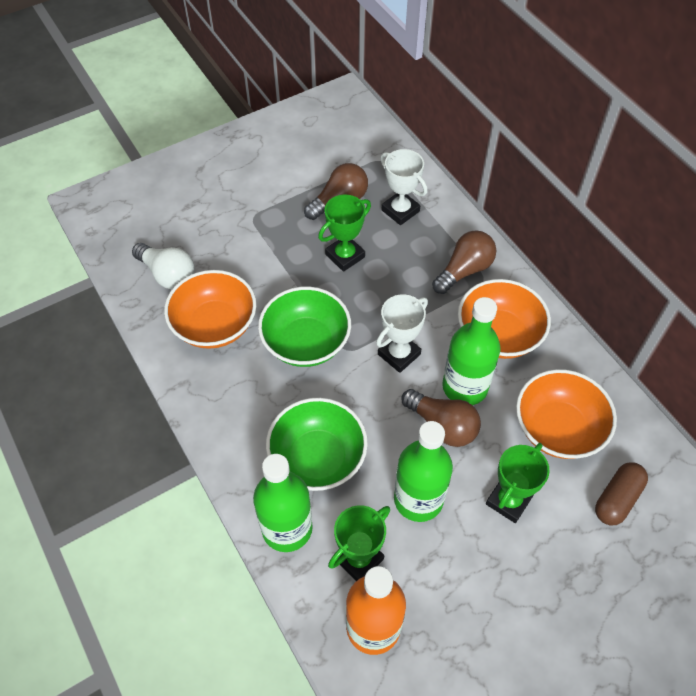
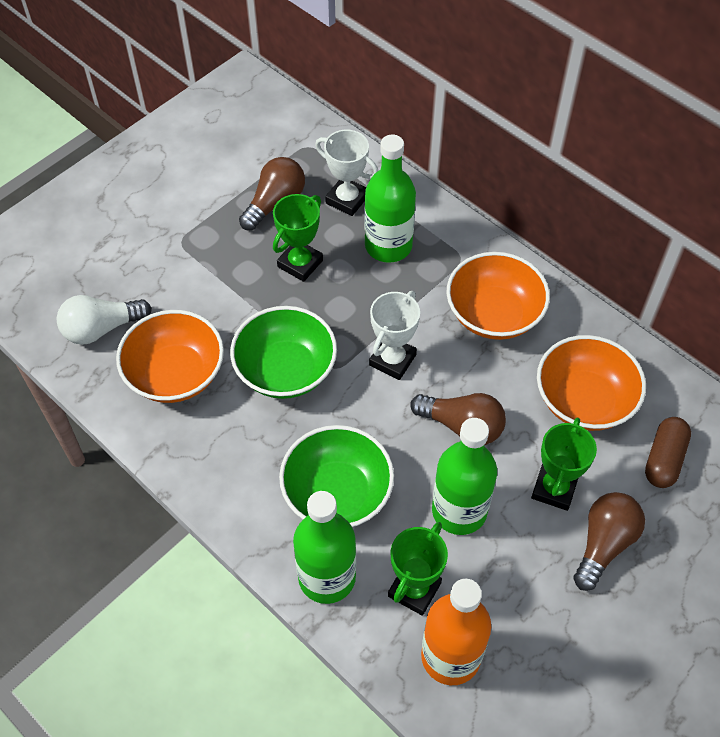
camera: 15 degrees left, 0 degrees up
(167, 274) = (102, 328): white light bulb -> white light bulb turned 135 degrees clockwise
(464, 270) = (437, 252): brown light bulb -> brown light bulb (604, 544)
(465, 387) = (474, 379): green bottle -> green bottle (388, 246)

